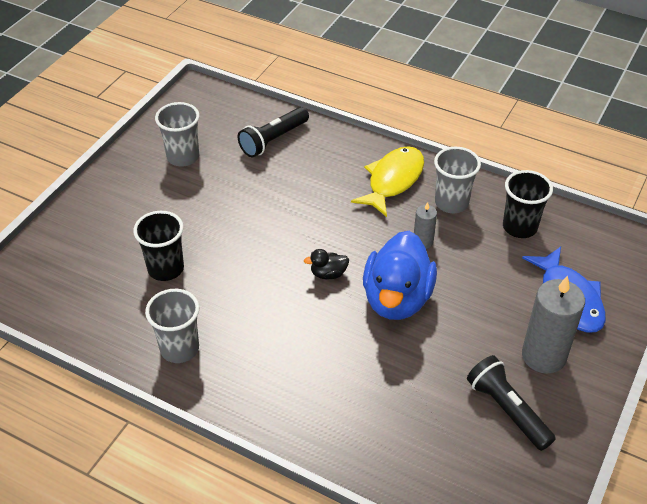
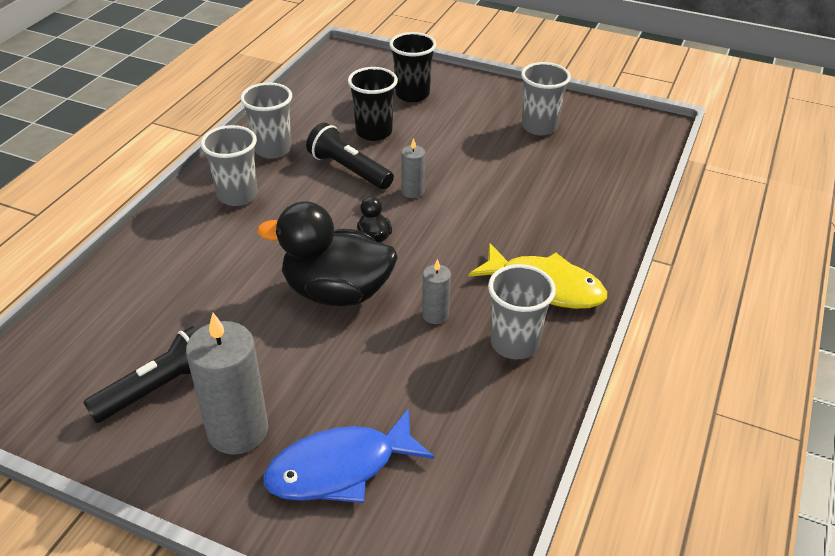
camera: 85 degrees right, 5 degrees down
(255, 374) = (237, 195): none -> grey cup
(267, 246) = (412, 191): none -> grey candle
(273, 140) = (590, 185): black flashlight -> black flashlight (349, 170)
(397, 299) = (336, 292): blue duck -> black duck
(519, 227) = (479, 418): black cup -> black cup (412, 94)

